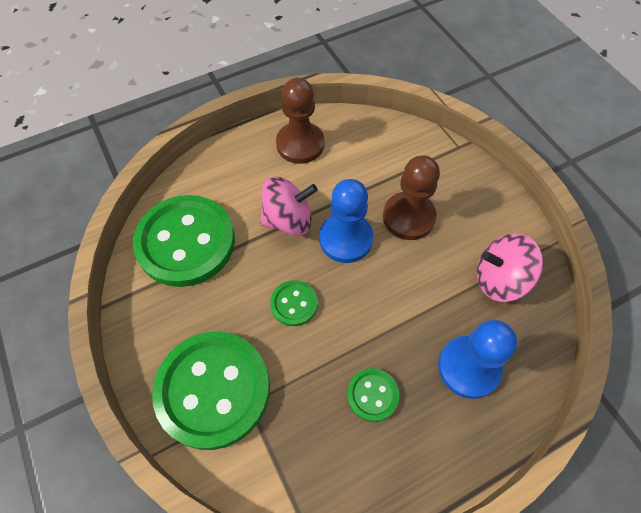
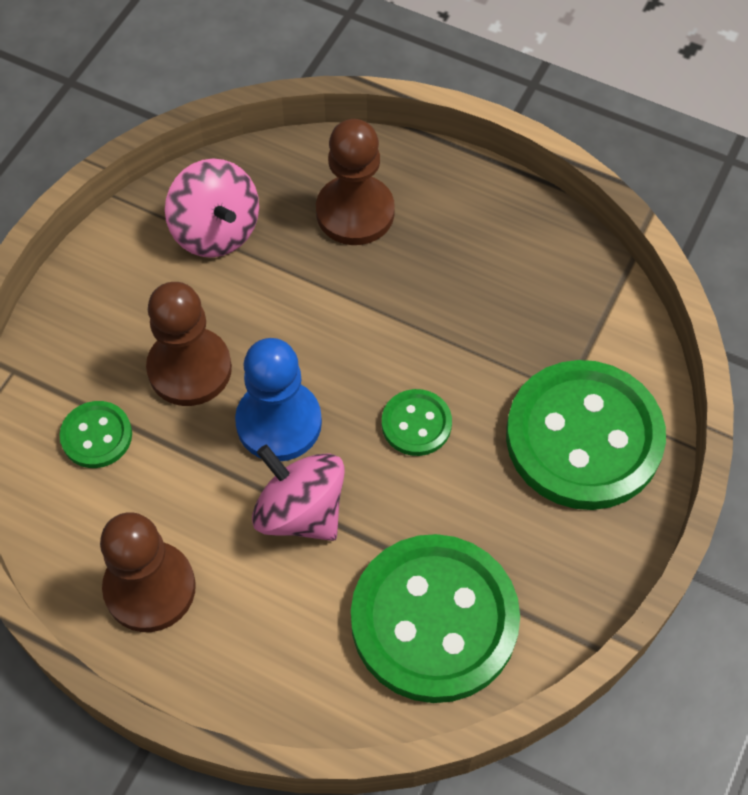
camera: 125 degrees left, 0 degrees up
(372, 395) = (458, 282): green button -> green button (96, 436)
(468, 367) = (355, 212): blue pawn -> brown pawn

